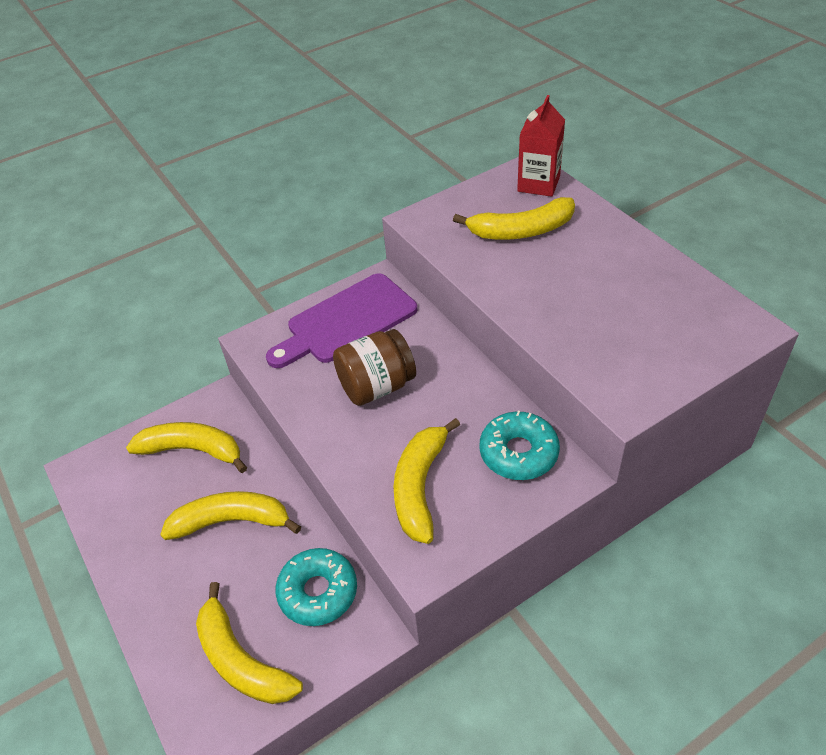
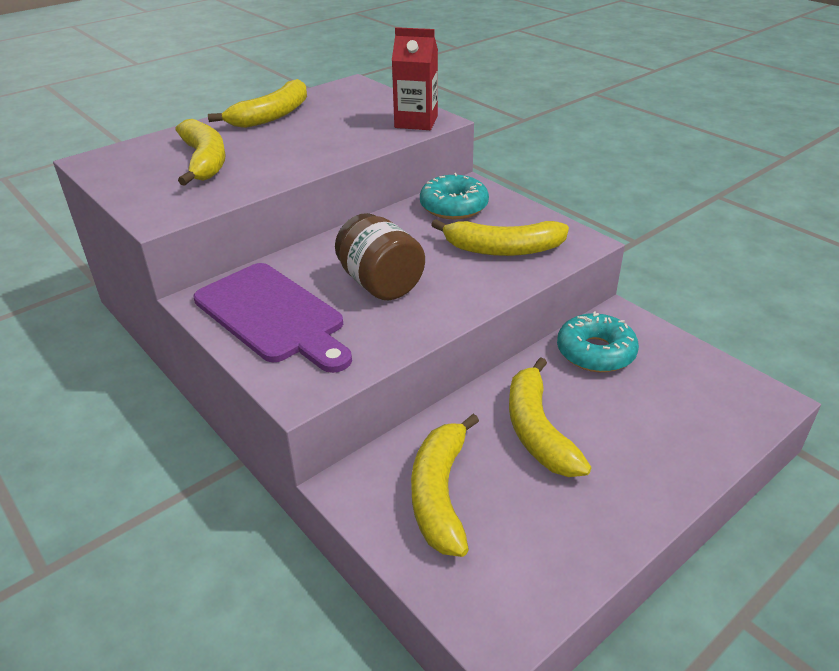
camera: 100 degrees left, 10 degrees down
(241, 660) = (686, 391): yellow banana -> yellow banana (272, 116)
(538, 184) = (125, 155): red carton -> red carton (416, 122)

